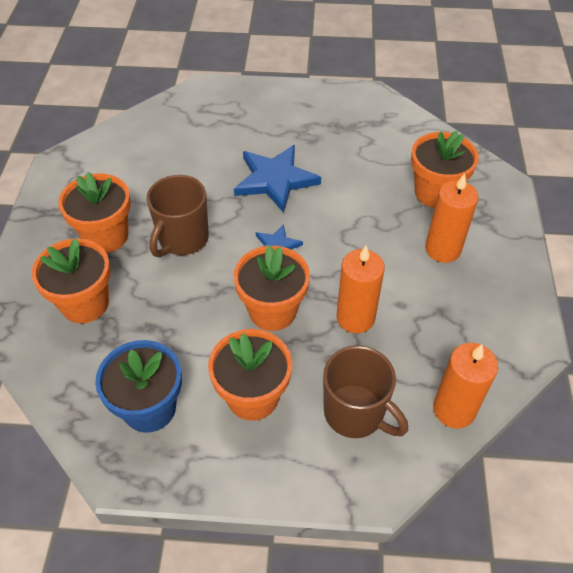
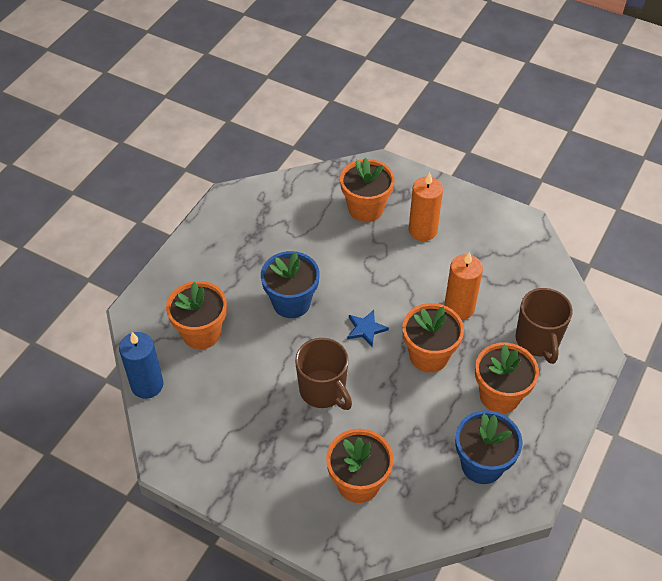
camera: 65 degrees left, 0 degrees up
(106, 236) = (288, 447): orange flower pot -> orange flower pot (201, 333)
(132, 122) = (147, 385): none -> blue candle
(275, 180) = (291, 303): blue star -> blue flower pot
(355, 413) = (537, 341): brown mug -> brown mug turned 105 degrees clockwise
(454, 409) = (556, 287): orange candle -> none

